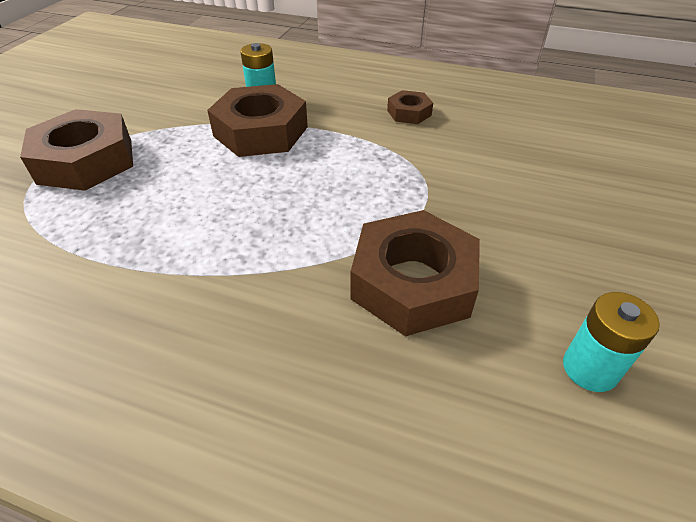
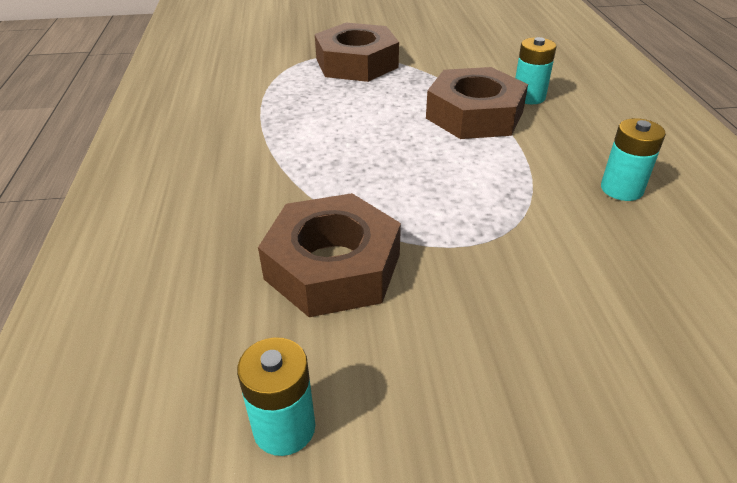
camera: 65 degrees right, 5 degrees down
(409, 113) = (621, 189): brown nut -> turquoise battery

